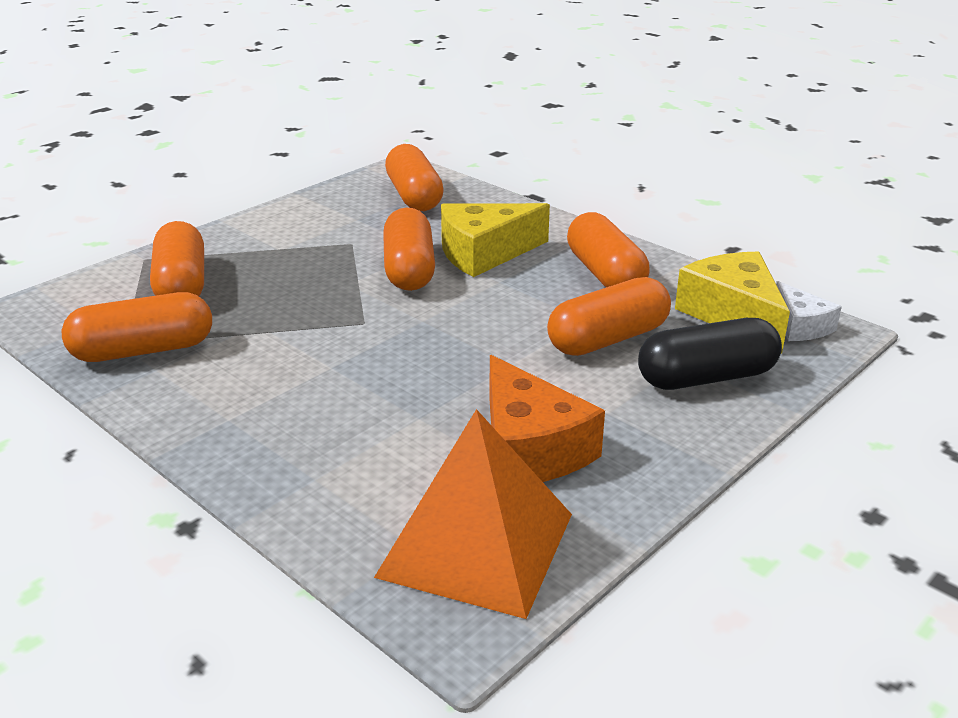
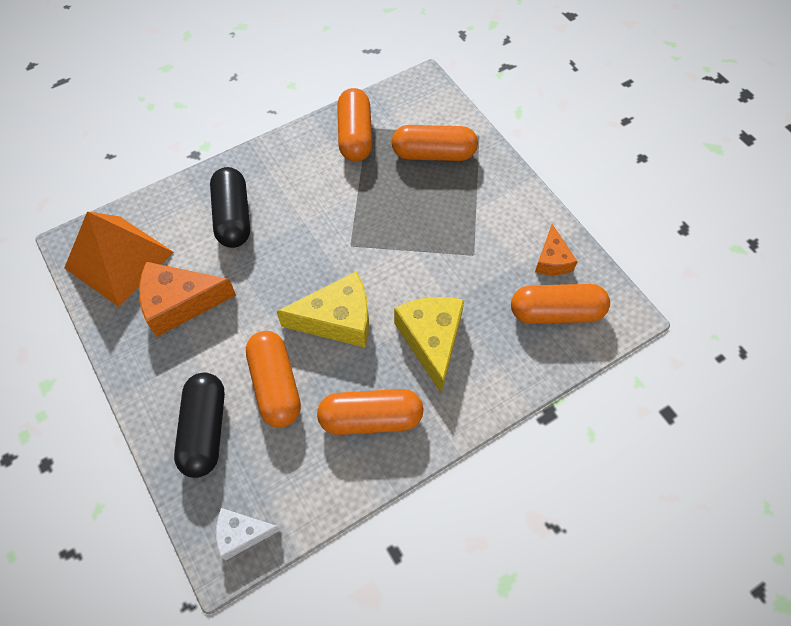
camera: 105 degrees right, 30 degrees up
(339, 434) = (233, 217): none -> black capsule
(345, 202) = (552, 260): none -> orange cheese
(409, 269) = (418, 284): orange capsule -> none
(733, 315) = (276, 489): yellow cheese -> yellow cheese (337, 319)

